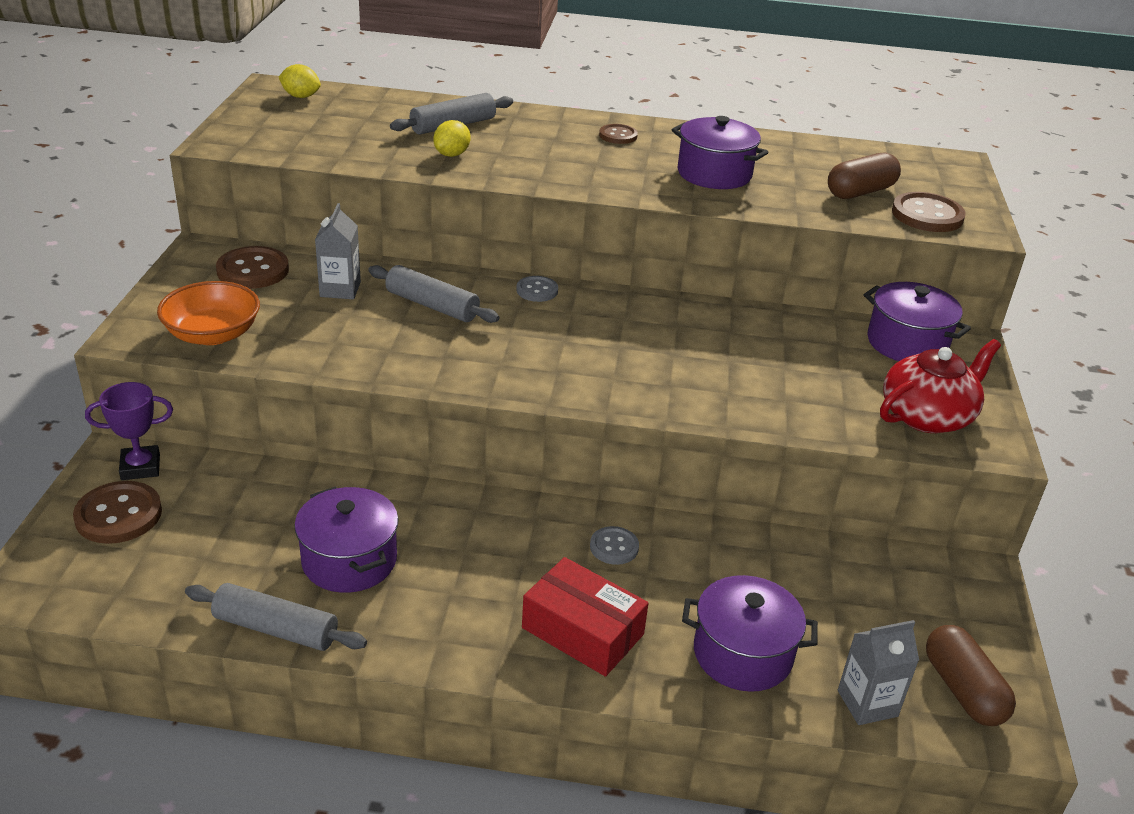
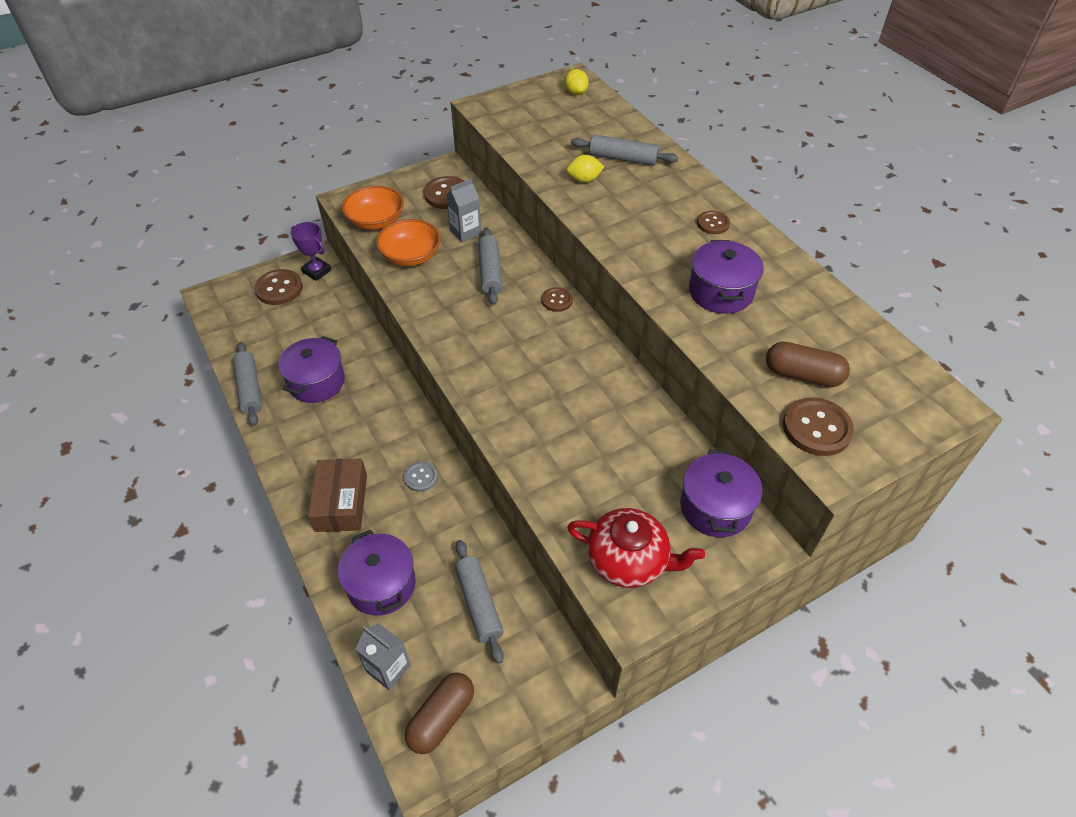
camera: 55 degrees right, 15 degrees up
(320, 340) = (411, 256): none -> orange bowl
(537, 290) = (557, 300): grey button -> brown button
(582, 631) = (341, 502): red box -> brown box
(835, 589) = (479, 604): none -> grey rolling pin

